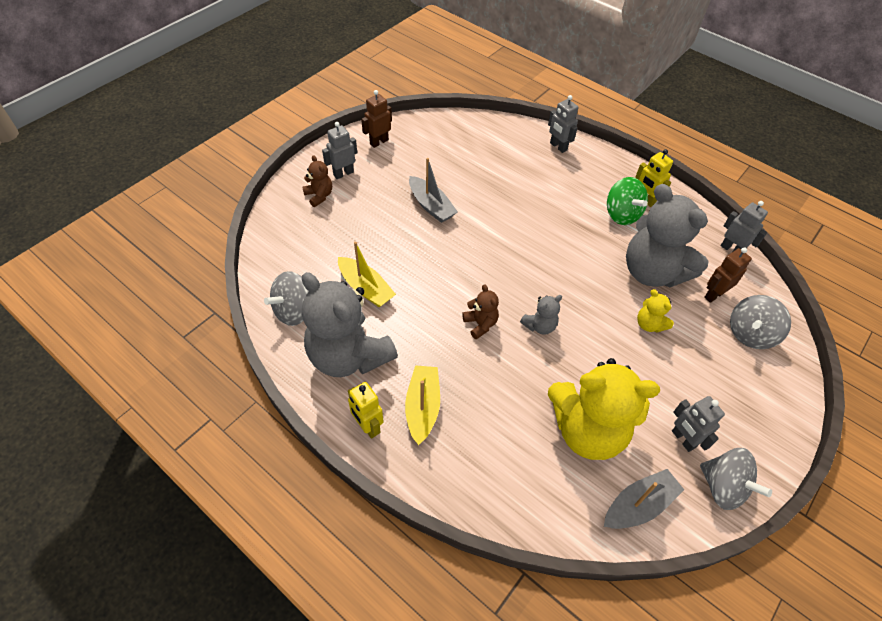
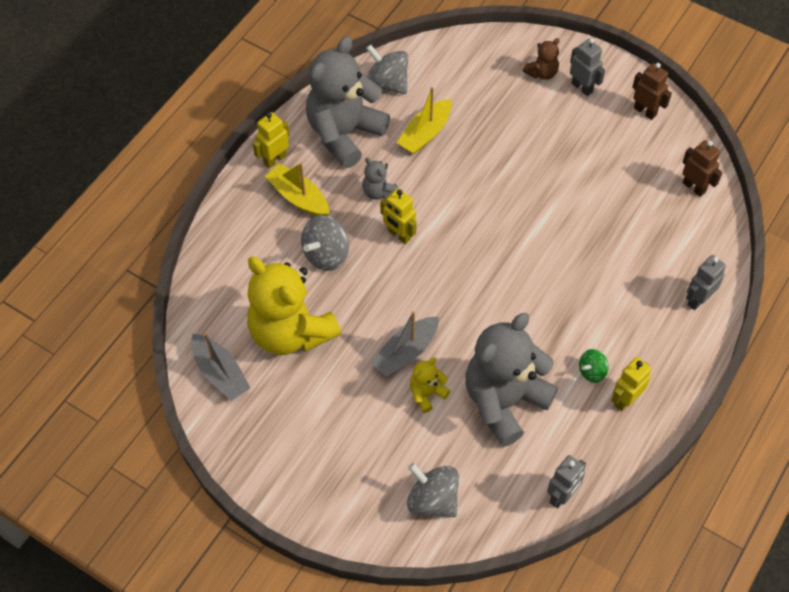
camera: 85 degrees right, 5 degrees up
(422, 407) = (298, 197): yellow boat -> yellow boat turned 135 degrees counterclockwise
(431, 206) = (553, 175): grey boat -> grey boat (405, 352)
(480, 324) = (399, 235): brown teddy bear -> yellow robot
(539, 326) = (406, 288): grey teddy bear -> grey teddy bear (378, 192)
(587, 430) = (291, 332): yellow teddy bear -> yellow teddy bear turned 45 degrees counterclockwise
(621, 214) = (592, 371): green spinning top -> green spinning top, size x0.57
(683, 439) = (290, 416): grey robot -> none
(714, 295) = (483, 466): brown robot -> brown robot (694, 187)
(723, 487) = (244, 448): grey spinning top -> grey spinning top (326, 254)

